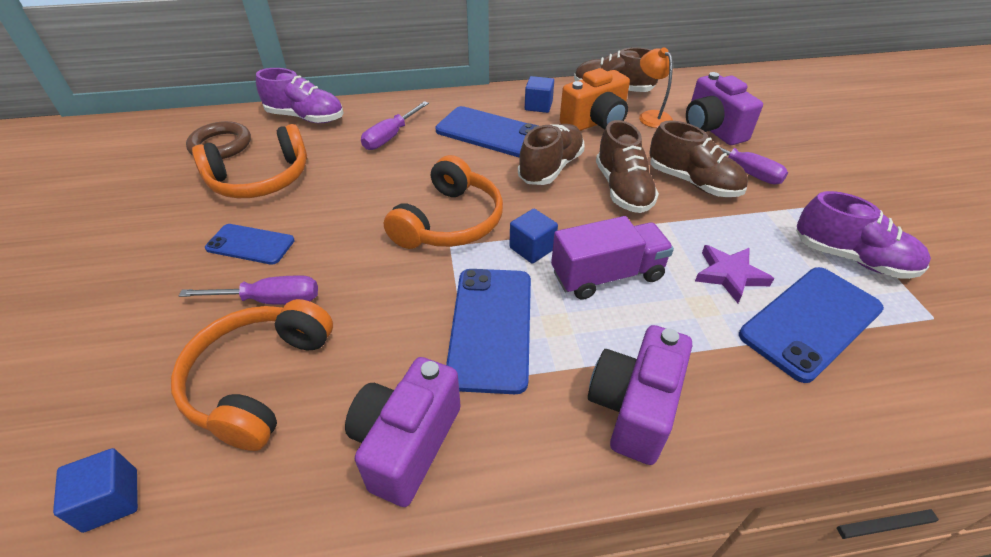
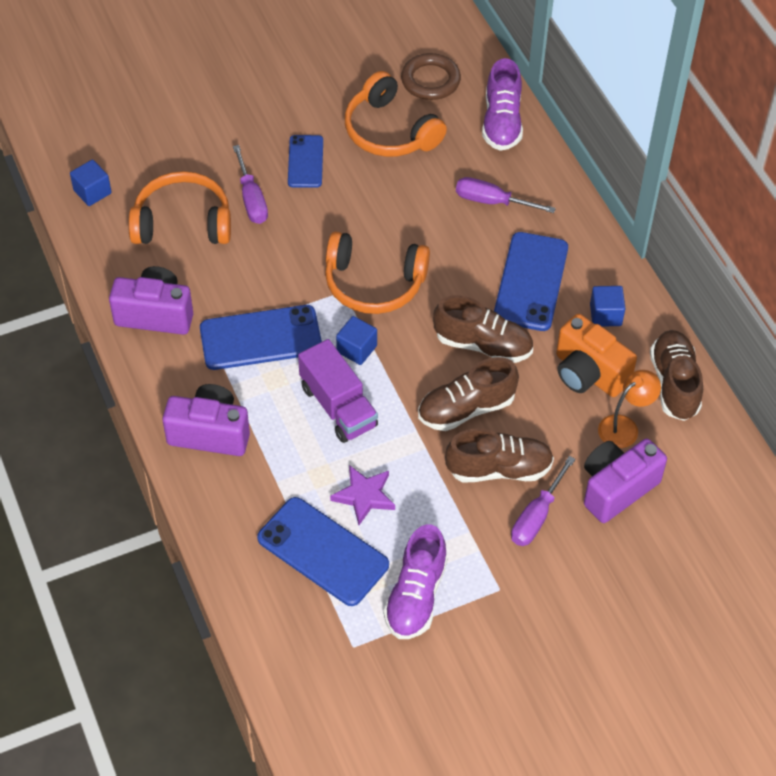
camera: 75 degrees right, 10 degrees up
(693, 182) = (499, 469): brown shoe -> brown shoe turned 120 degrees counterclockwise

